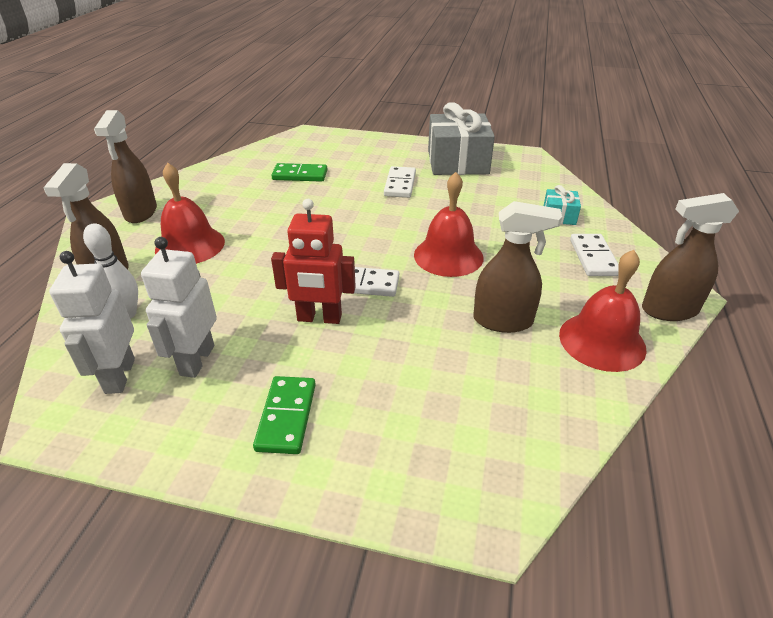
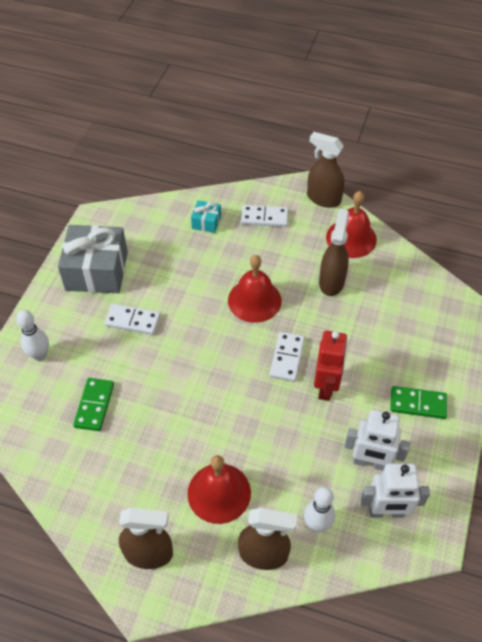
camera: 85 degrees left, 15 degrees up
(353, 148) = (40, 355): none -> white bowling pin
(669, 310) = (323, 199): brown spray bottle -> brown spray bottle turned 120 degrees clockwise

